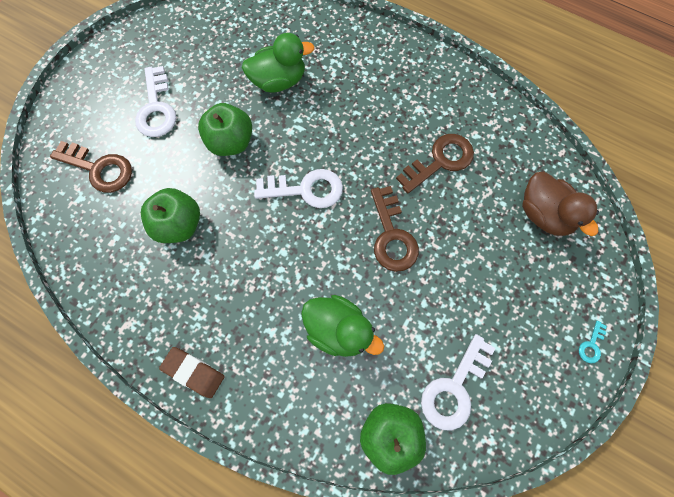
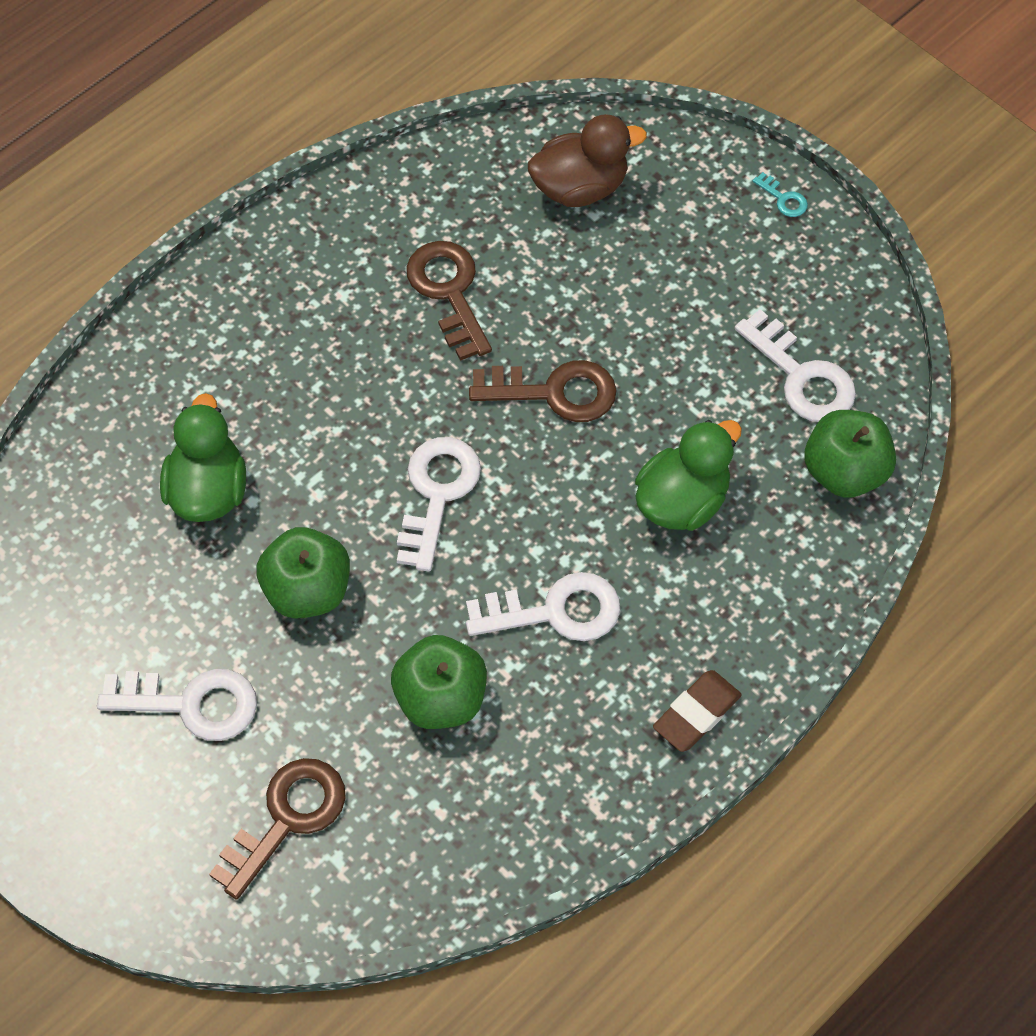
camera: 75 degrees left, 10 degrees down
(245, 272) = (555, 611): none -> white key

